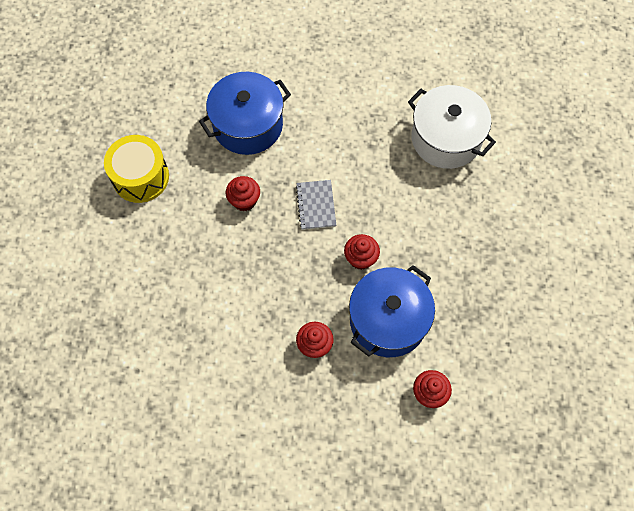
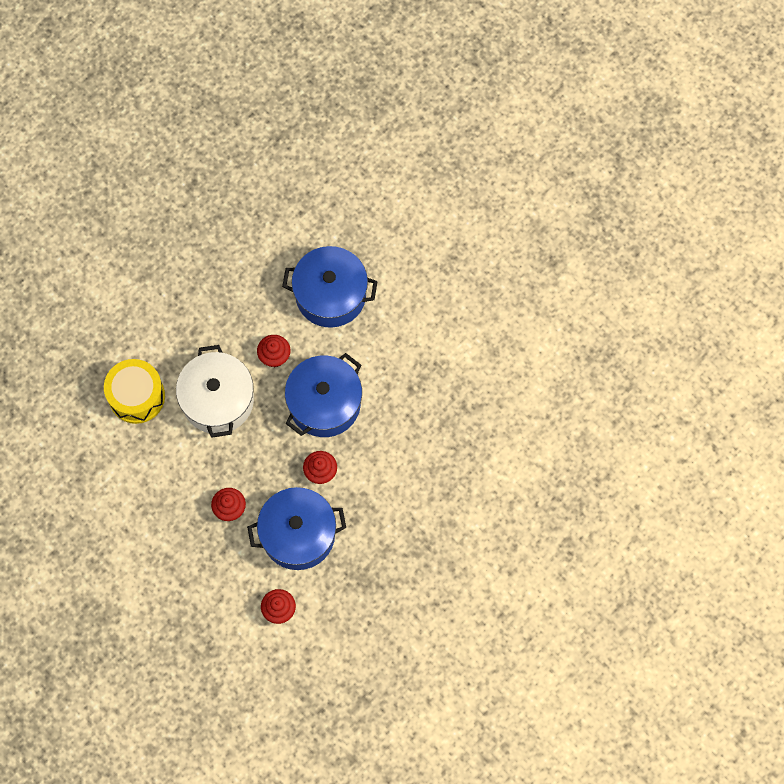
camera: 40 degrees right, 5 degrees up
(140, 177) = (214, 275): yellow drum -> yellow drum (136, 396)
(316, 205) = (324, 403): grey notebook -> blue pot
(446, 139) = (475, 430): white pot -> white pot (218, 400)

